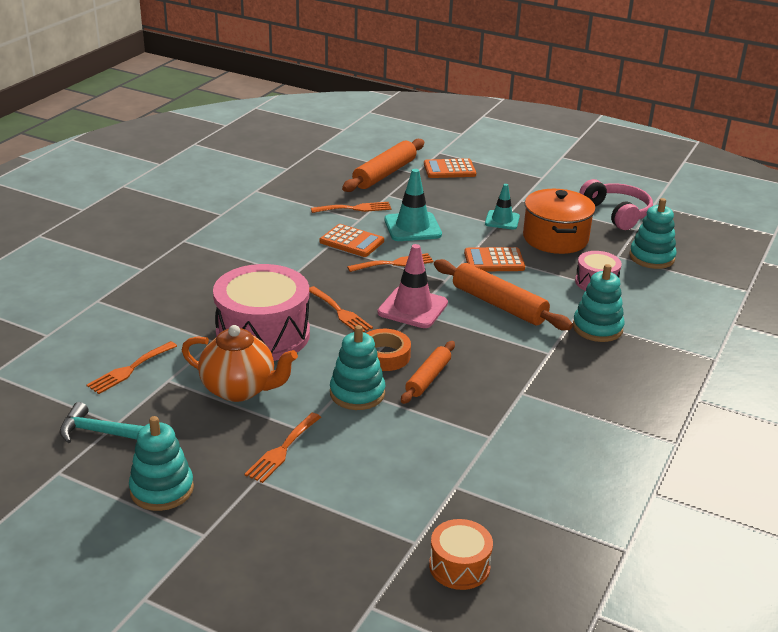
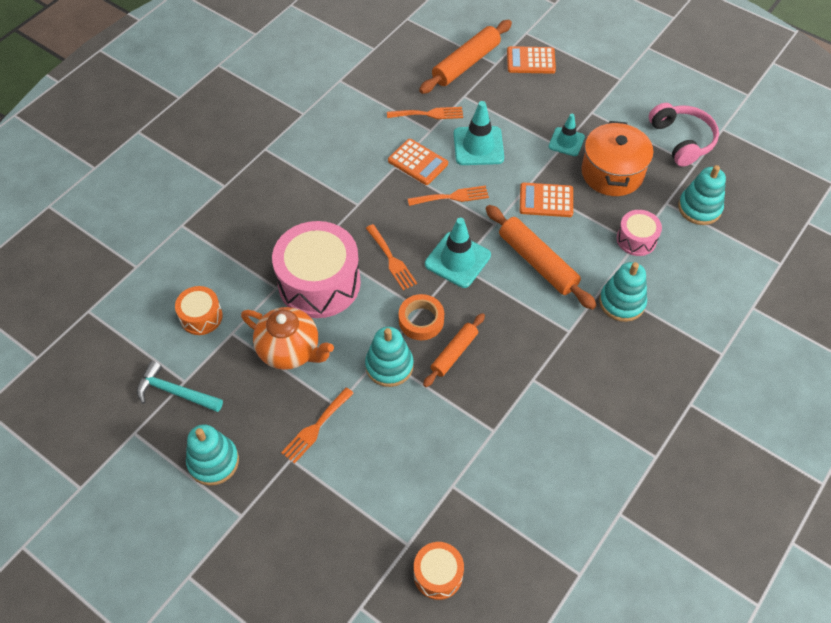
camera: 10 degrees right, 25 degrees up
(130, 369) = (201, 317): orange fork -> orange drum
(412, 308) = (457, 260): pink traffic cone -> turquoise traffic cone

